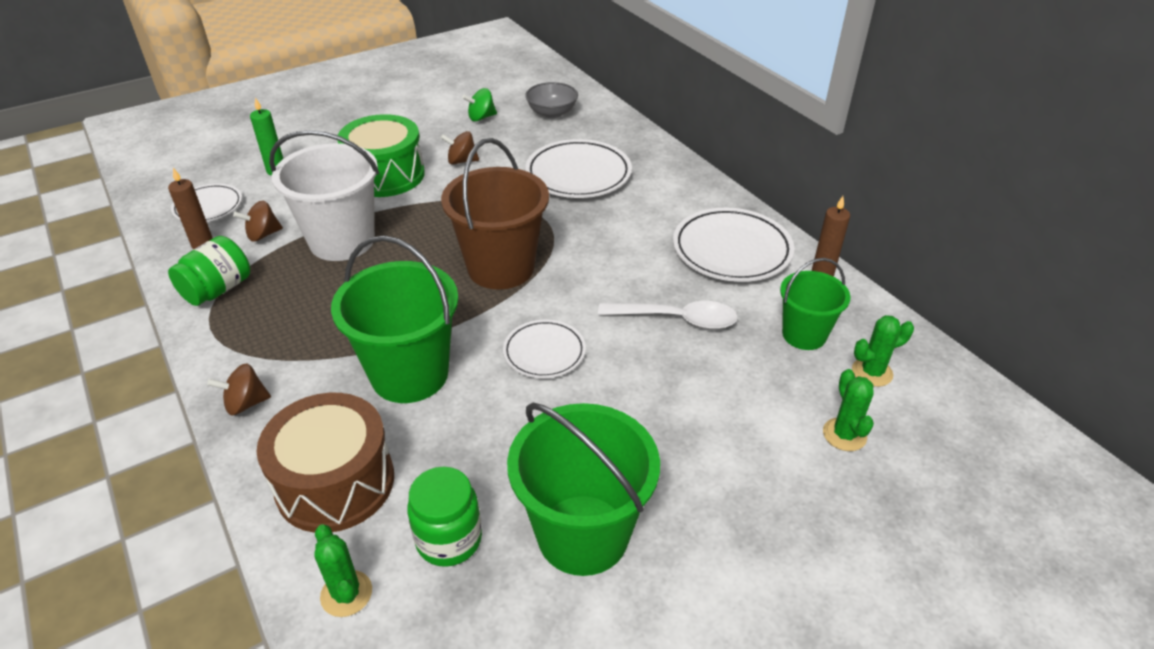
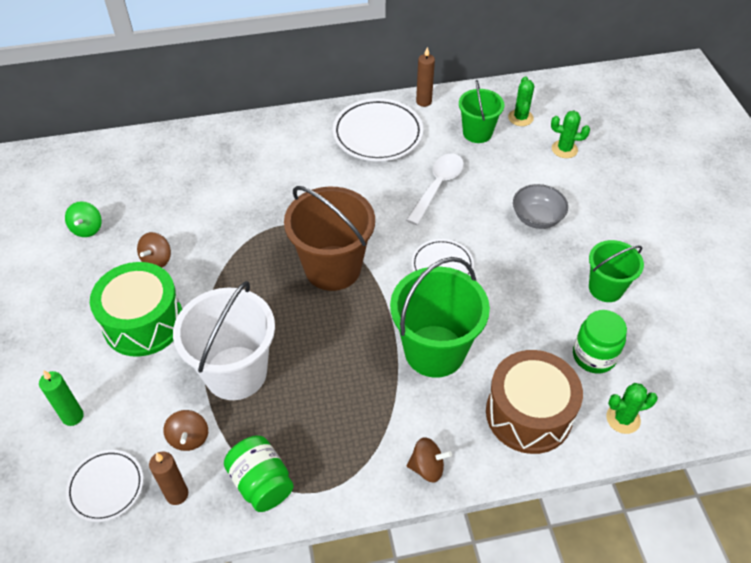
camera: 70 degrees left, 10 degrees up
(246, 403) = (427, 467): brown spinning top -> brown spinning top turned 90 degrees counterclockwise
(552, 113) = (117, 177): grey bowl -> grey bowl (537, 218)
(578, 174) = (230, 187): white plate -> none
(583, 534) = (605, 288): green bucket -> green bucket, size x0.60

